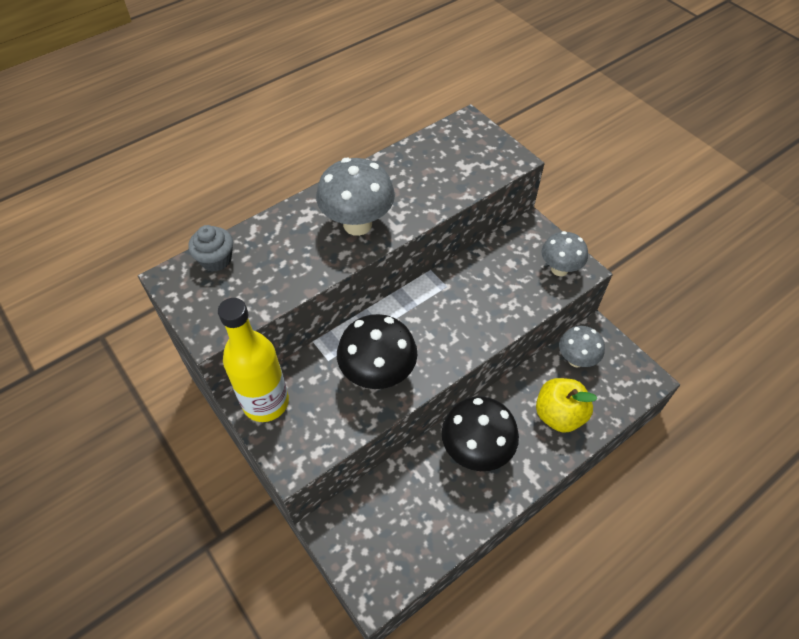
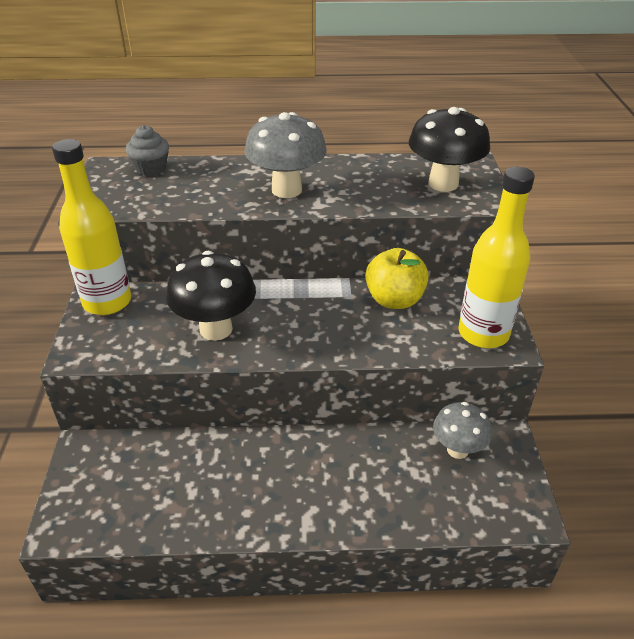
camera: 35 degrees right, 15 degrees down
(476, 451) = (272, 468): black mushroom -> black mushroom (443, 184)
(559, 269) = (483, 334): grey mushroom -> yellow bottle
(559, 415) = (390, 488): yellow apple -> yellow apple (394, 300)

